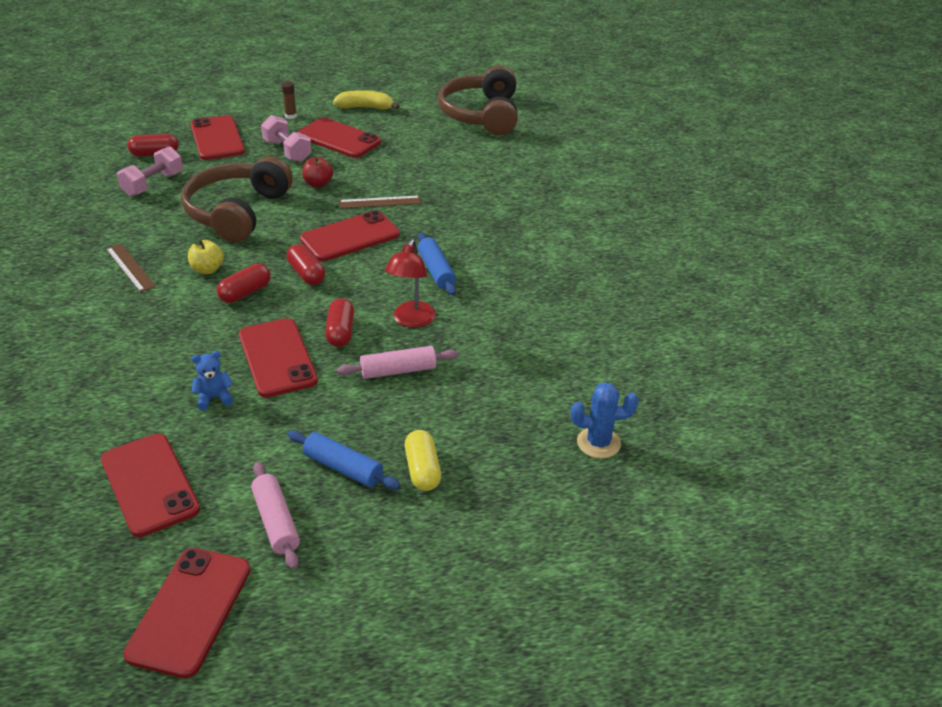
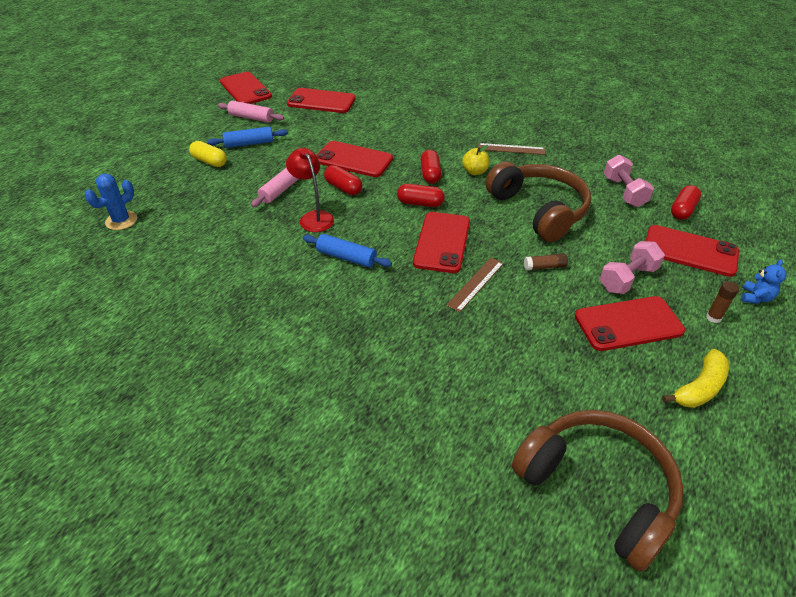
camera: 135 degrees right, 5 degrees up
(214, 398) = (351, 132): blue teddy bear -> blue teddy bear (755, 297)
(287, 151) = (627, 279): pink dumbbell -> pink dumbbell turned 45 degrees counterclockwise
(318, 184) = (544, 267): red apple -> brown glue stick

